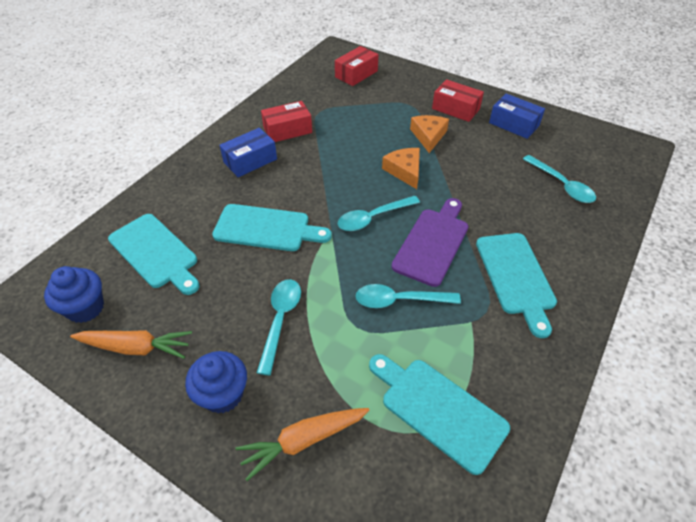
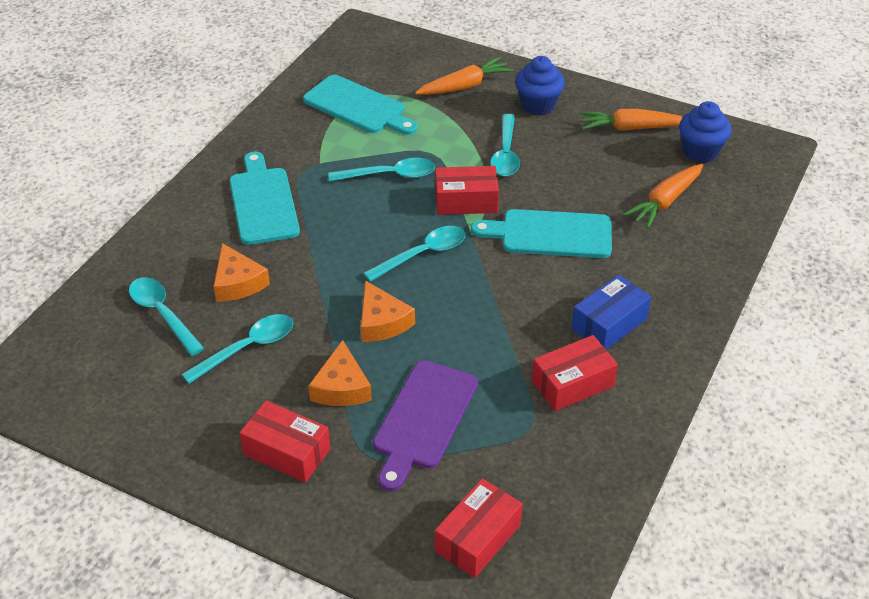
camera: 175 degrees right, 5 degrees down
(155, 253) = (665, 201): turquoise cutting board -> orange carrot
(330, 265) = (466, 201): none -> red box
(433, 243) = (350, 230): purple cutting board -> purple cutting board (423, 419)
(493, 160) = (247, 348): none -> turquoise spoon
(513, 124) = (193, 422): blue box -> none
(514, 204) = (238, 282): none -> orange cheese

